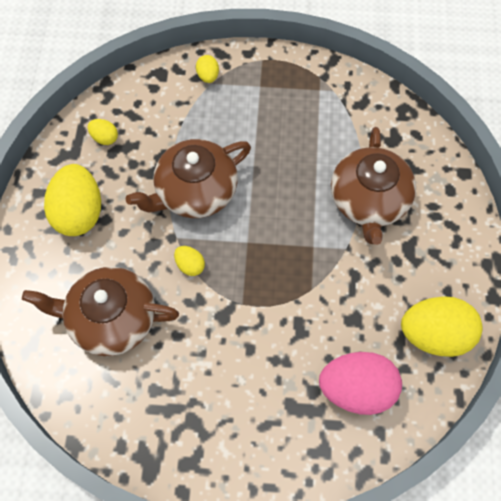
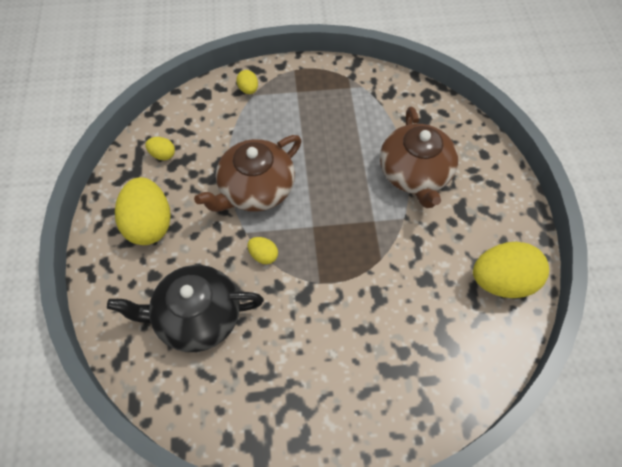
camera: 10 degrees left, 5 degrees down
(111, 319) = (196, 317): brown teapot -> black teapot
(356, 389) = (443, 343): pink egg -> none

